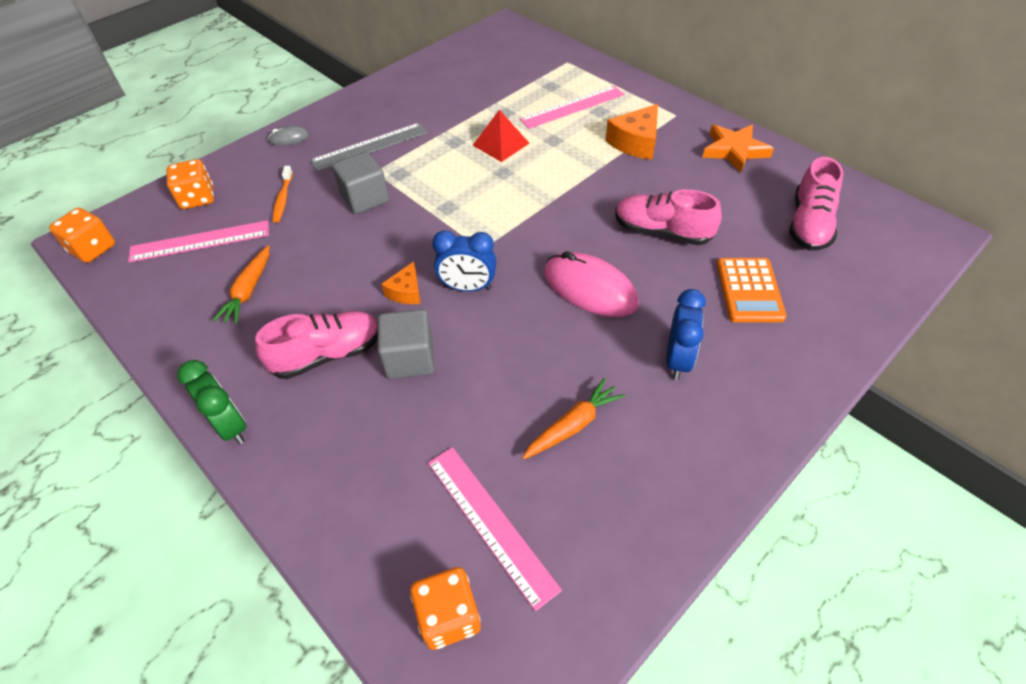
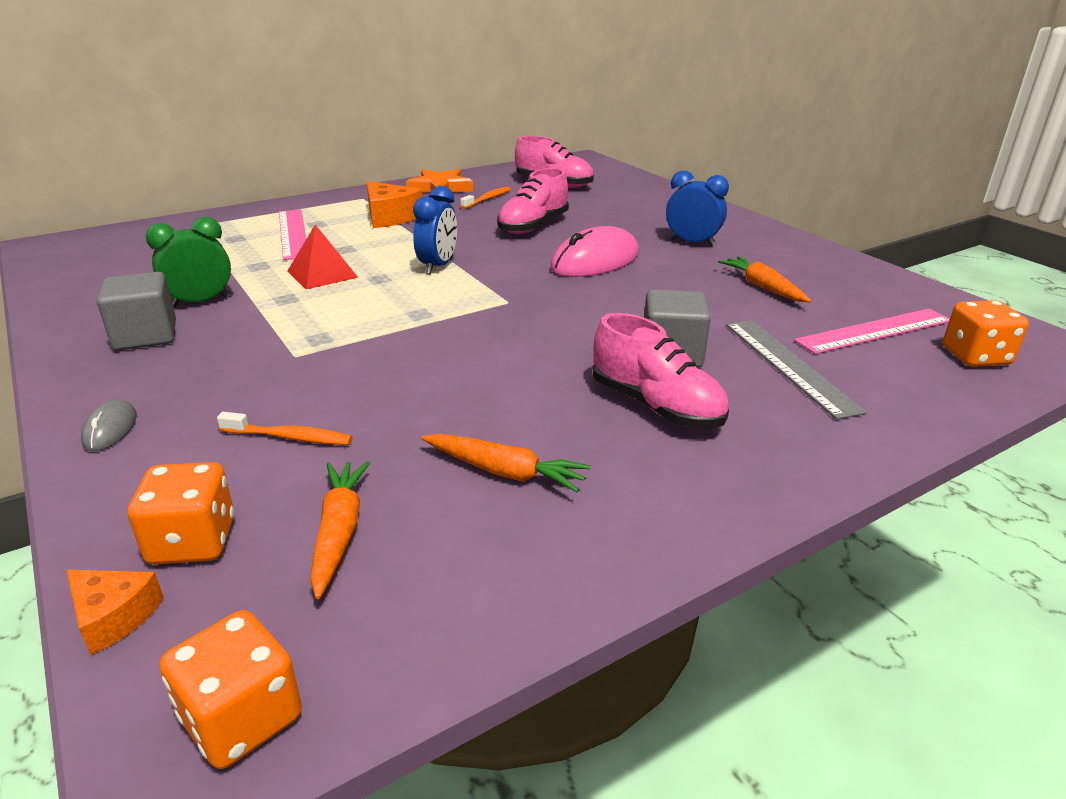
camera: 80 degrees left, 20 degrees down
(200, 241) = (339, 532): pink ruler -> orange carrot
(230, 426) = (775, 485): green clock -> green clock (200, 302)
(327, 355) = (656, 406): pink shoe -> pink shoe turned 150 degrees clockwise
(365, 198) = (353, 366): grey cube -> grey cube (145, 336)
(369, 146) = (227, 356): grey ruler -> grey ruler (789, 365)
(406, 292) = (561, 349): orange cheese -> orange cheese (114, 616)
(468, 287) = (569, 314): blue clock -> blue clock (438, 266)
(723, 187) = (487, 199): none -> orange toothbrush
(749, 290) = (620, 211): orange calculator -> none

